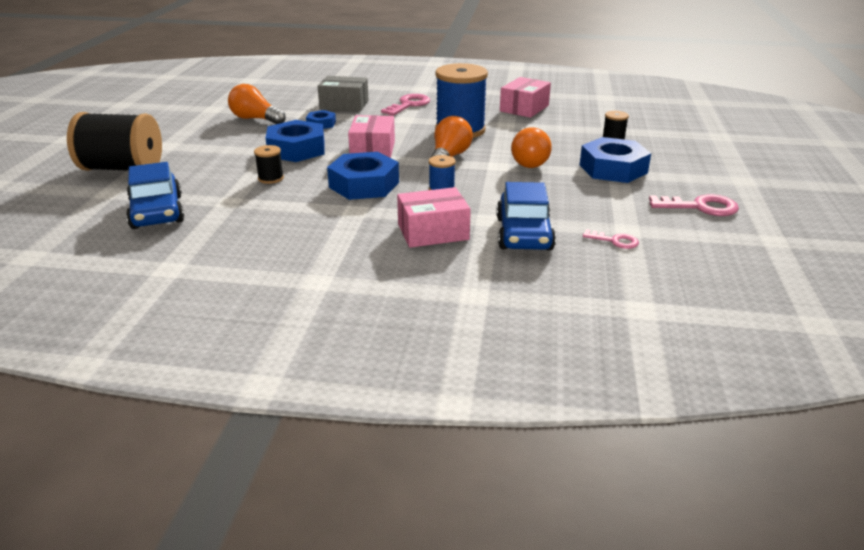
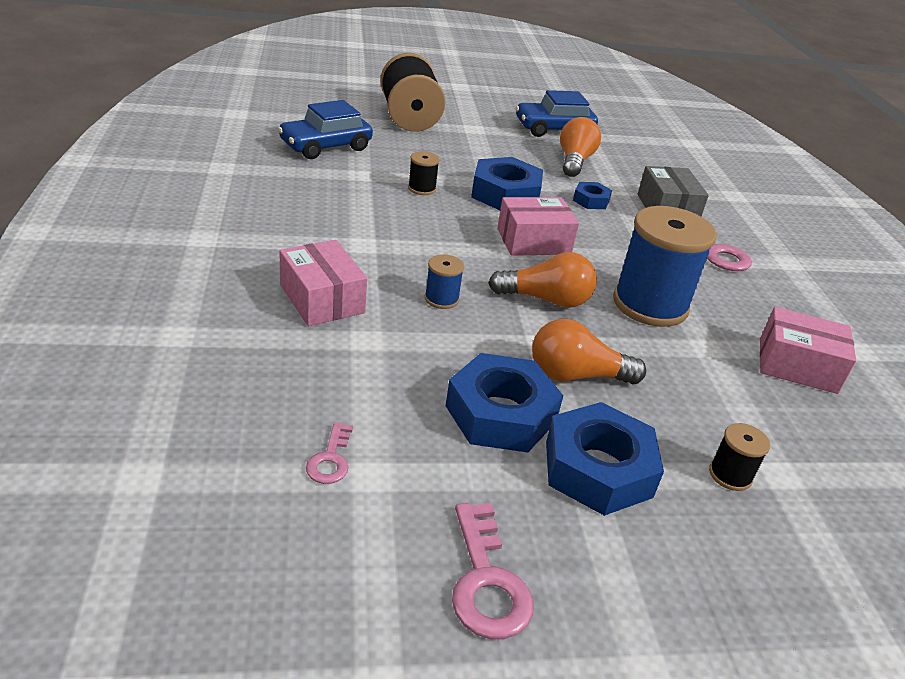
camera: 70 degrees right, 5 degrees up
(364, 185) = (430, 244): blue nut -> blue nut (500, 413)
(524, 234) = (333, 370): blue car -> blue car (553, 129)

